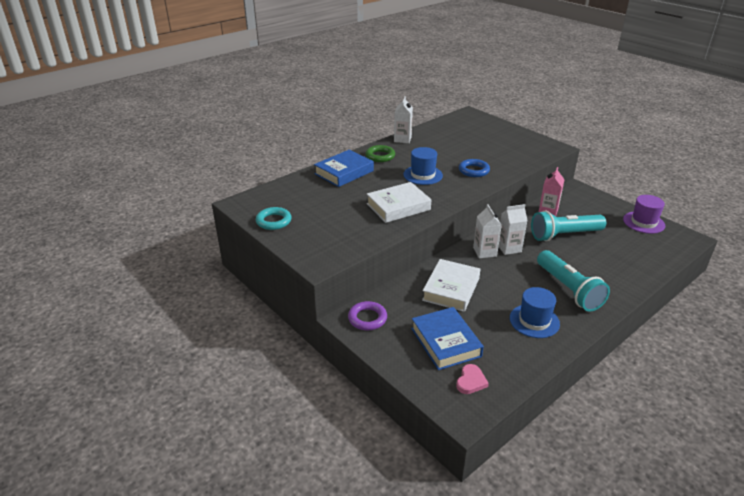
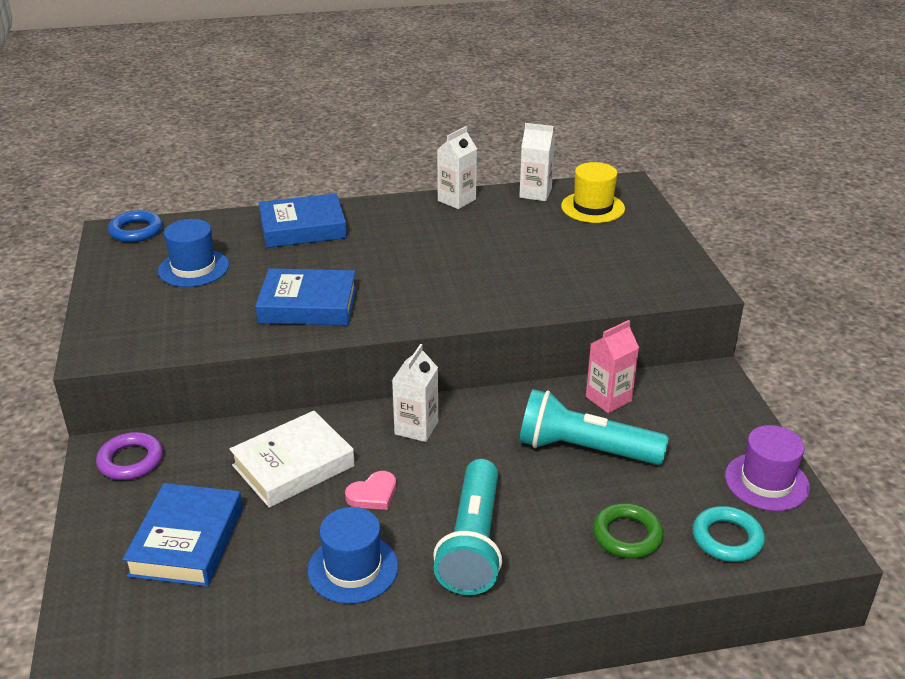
camera: 30 degrees right, 0 degrees up
(273, 221) = (121, 271): turquoise ring -> turquoise ring (727, 538)
(380, 156) = (387, 218): green ring -> green ring (627, 535)
(398, 207) = (308, 305): white book -> blue book
(423, 175) = (410, 267): blue hat -> blue hat (193, 268)
(468, 126) = (592, 207): none -> yellow hat
(471, 381) = (148, 614): pink heart -> pink heart (373, 494)
(473, 171) = (499, 284): blue ring -> blue ring (136, 231)
(509, 248) = (462, 436): white carton -> white carton (535, 193)

